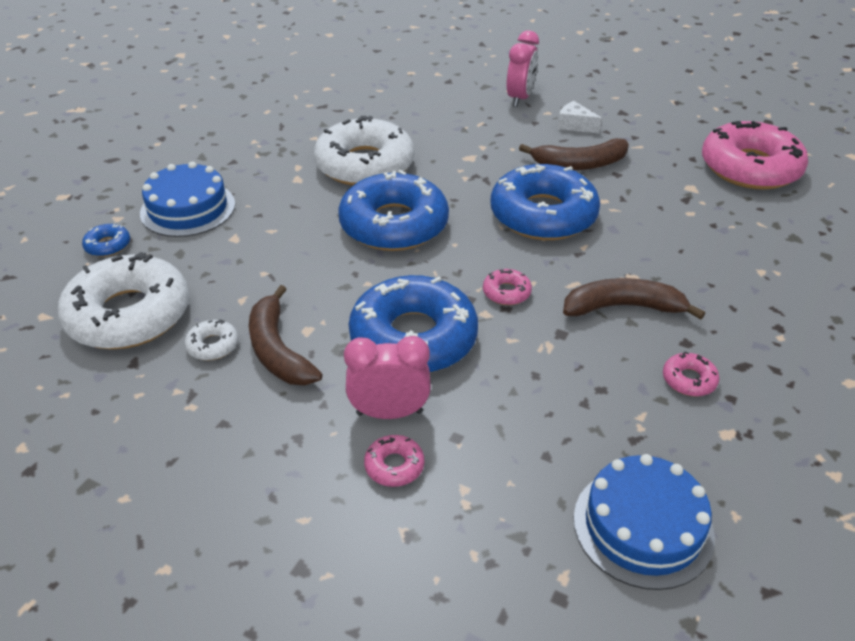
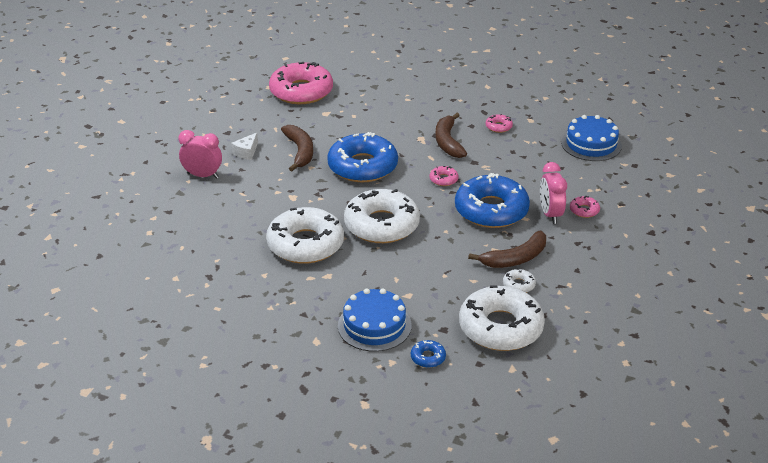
camera: 95 degrees left, 5 degrees down
(394, 224) = (381, 225): blue donut -> white donut

